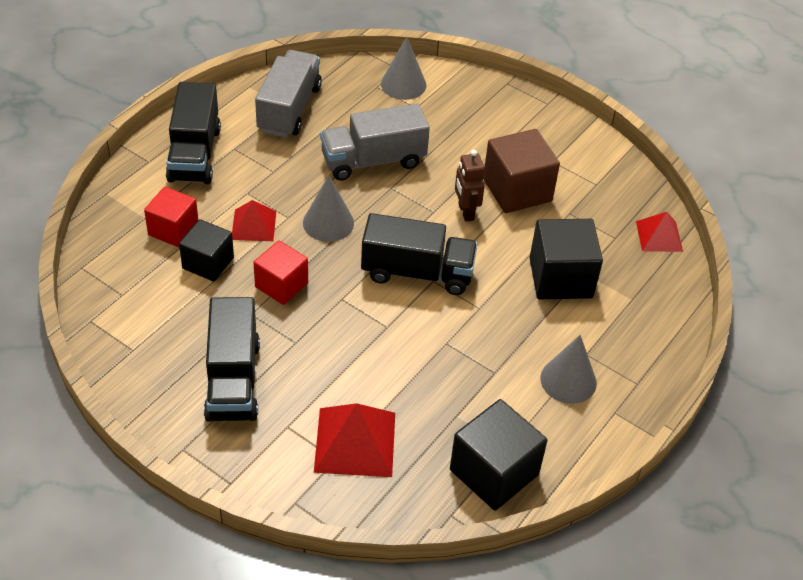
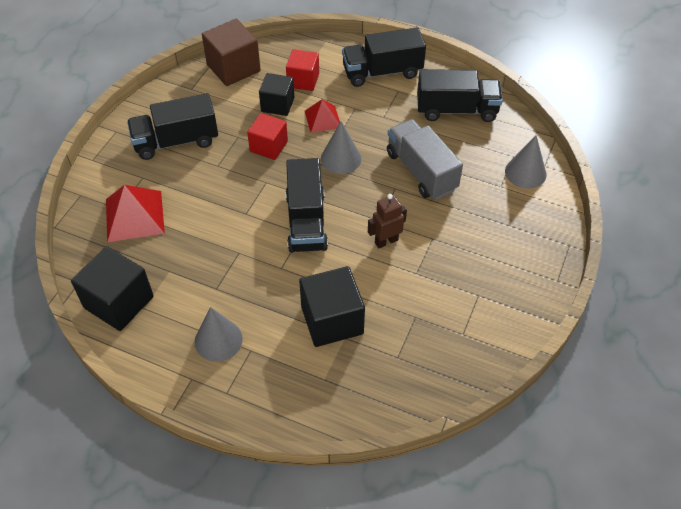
camera: 80 degrees right, 5 degrees up
(289, 109) = (456, 110): grey truck -> black truck
(517, 190) = (428, 273): brown cube -> brown cube (233, 68)
(659, 236) = (413, 394): red pyramid -> none

